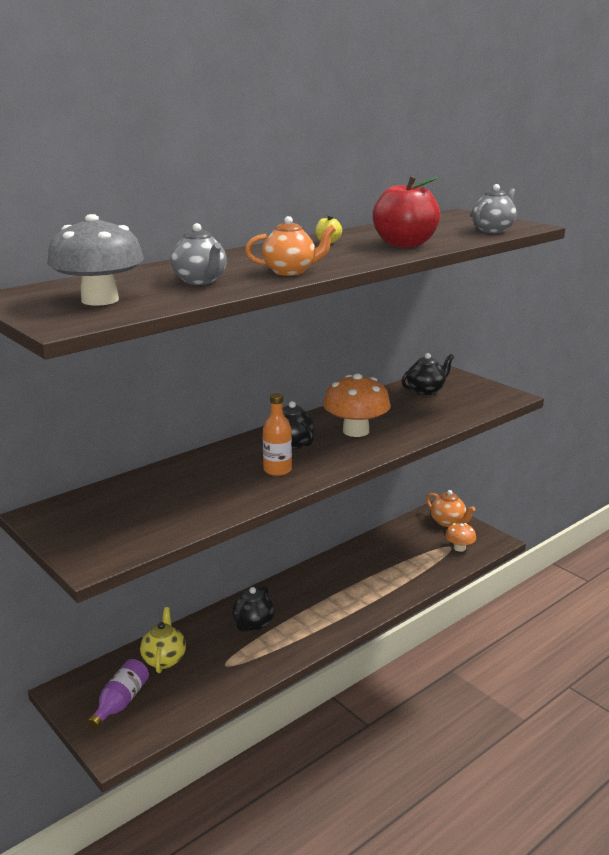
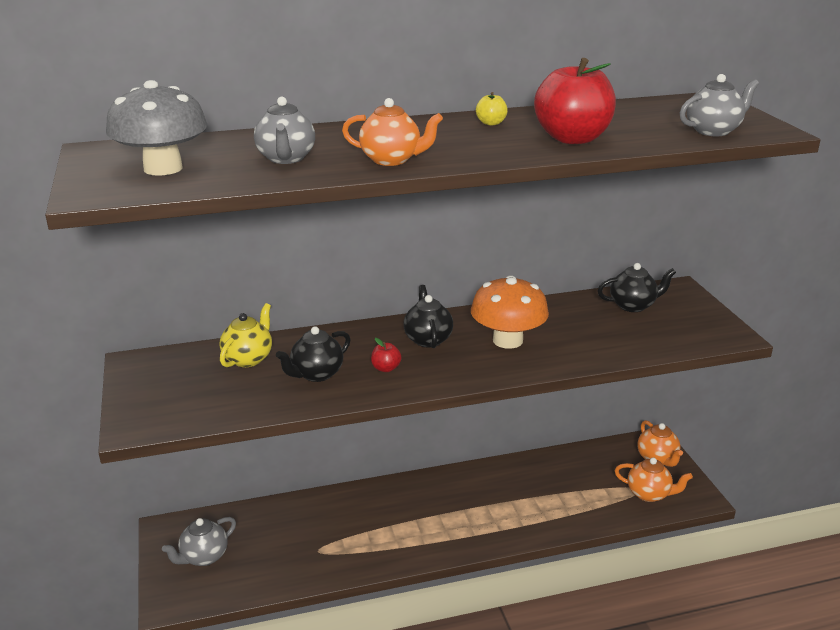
camera: 25 degrees right, 5 degrees up
(120, 702) = (203, 557): purple bottle -> grey teapot
(164, 659) = (268, 526): yellow teapot -> yellow teapot (248, 358)
(253, 624) = (372, 516): black teapot -> black teapot (316, 374)
(277, 470) = (386, 368): orange bottle -> red apple
(459, 548) = (649, 494): orange mushroom -> orange teapot

